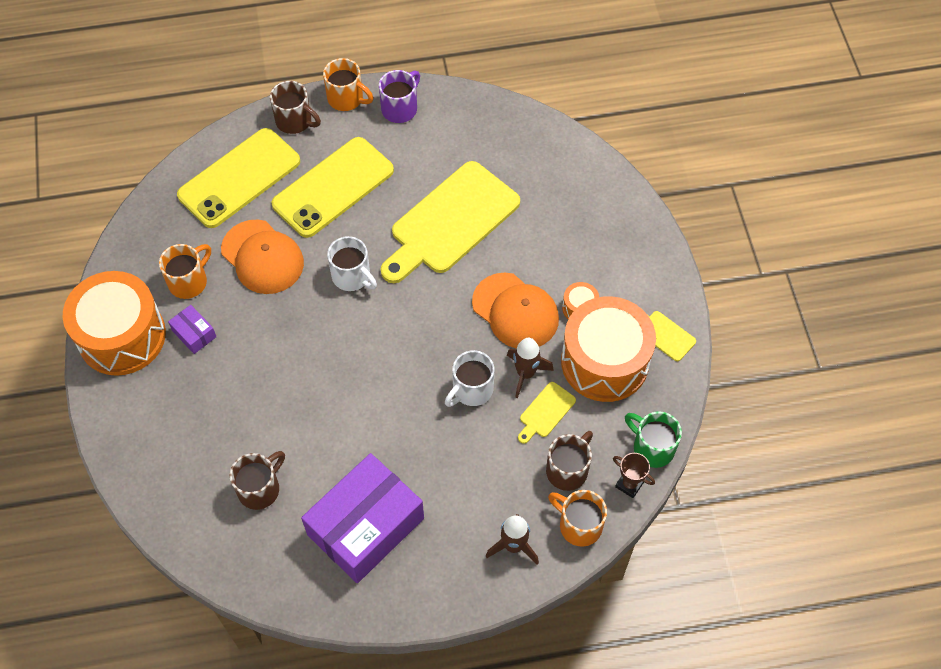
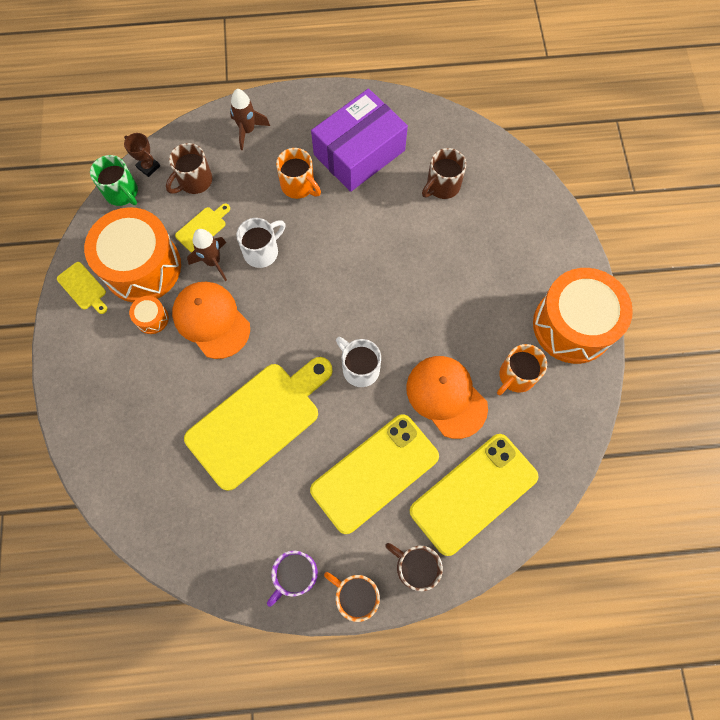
camera: 175 degrees left, 10 degrees up
(194, 333) = (506, 322): purple box -> none
(579, 525) = (195, 141): orange mug -> orange mug (298, 186)

